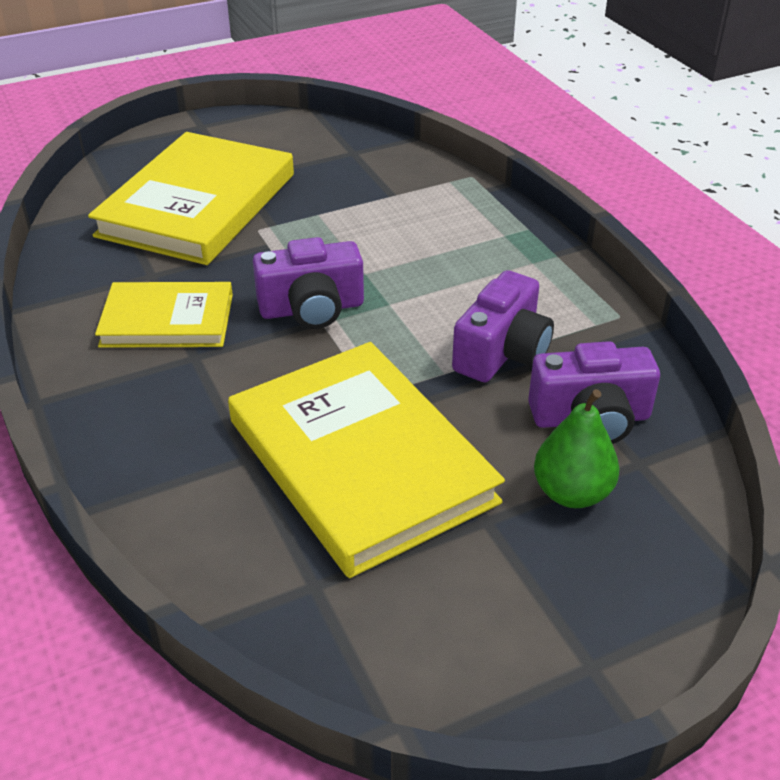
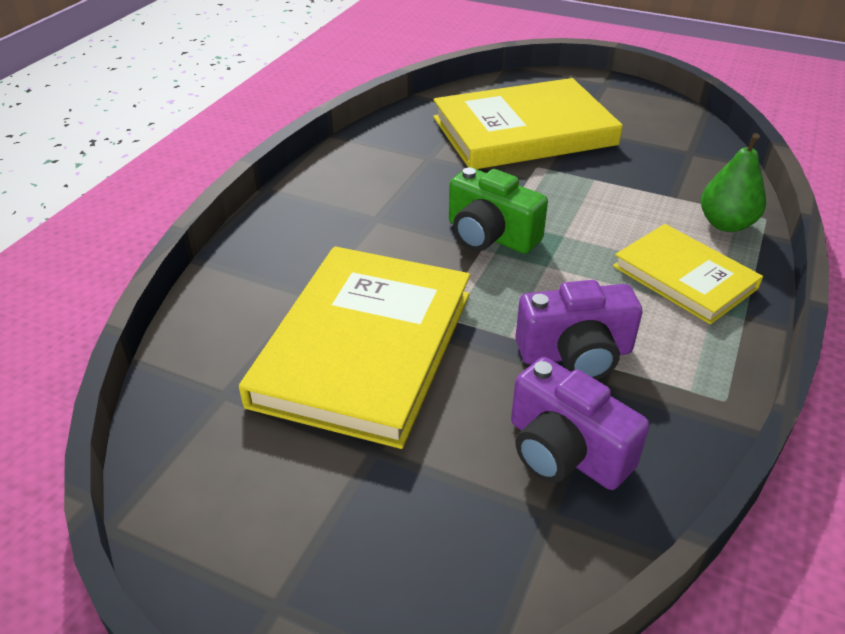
camera: 50 degrees right, 0 degrees up
(167, 320) = (397, 188): yellow book -> yellow book (684, 277)
(312, 309) = (490, 235): purple camera -> green camera
(572, 493) = (460, 487): green pear -> green pear (726, 224)

